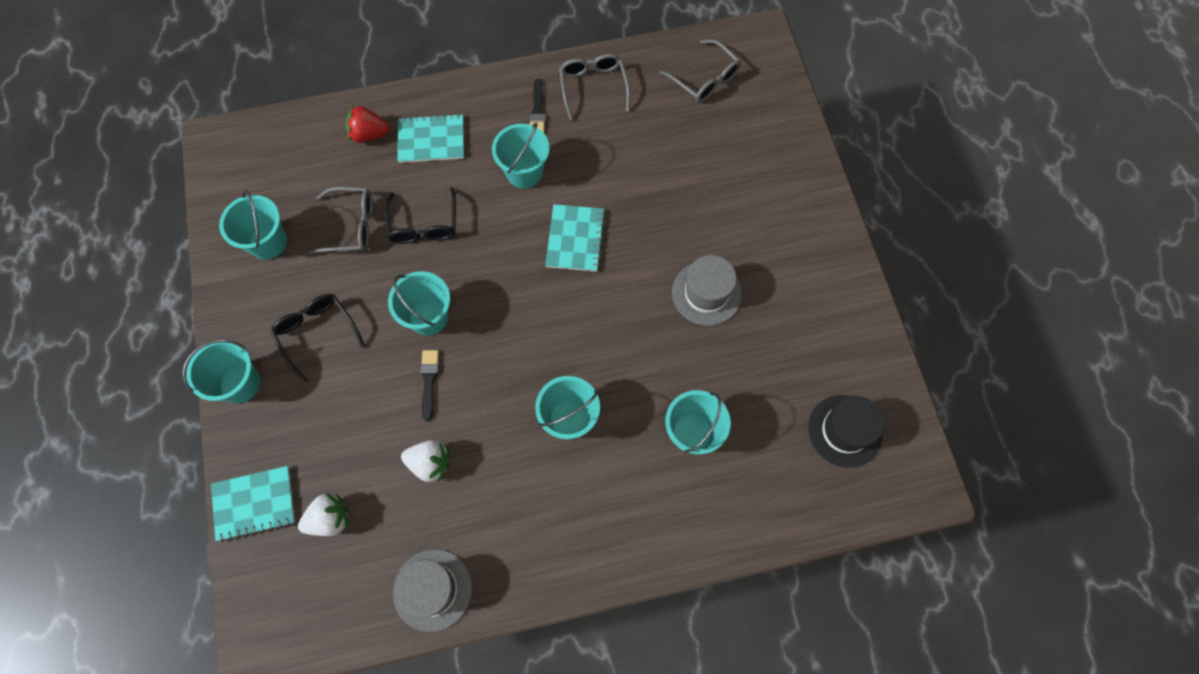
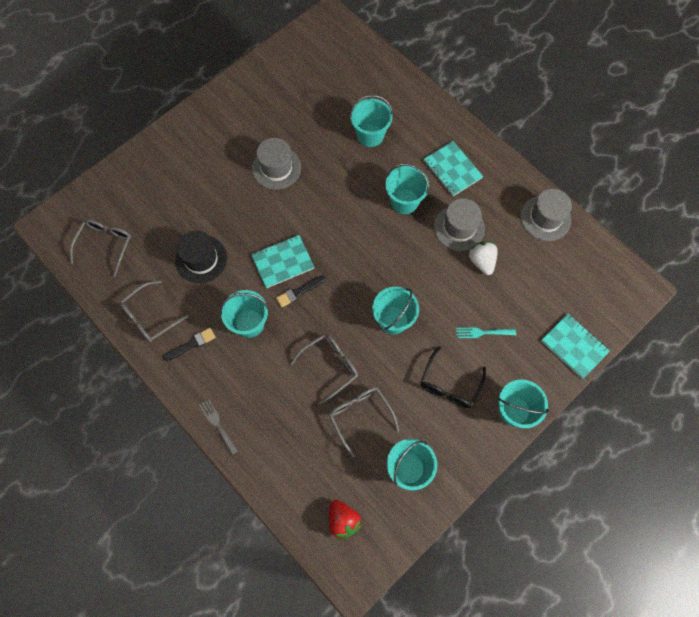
camera: 120 degrees left, 0 degrees up
(330, 519) = (550, 296): white strawberry -> none
(346, 406) = (482, 332): none -> turquoise fork
(369, 134) = (279, 456): red strawberry -> red strawberry (343, 520)
(424, 225) = (330, 366): black glasses -> grey glasses
(429, 381) = (434, 293): black brush -> black brush (299, 292)
(431, 140) = (258, 405): turquoise notebook -> turquoise notebook (452, 169)
(439, 97) = (217, 424): none -> grey fork
(491, 464) = (459, 227): none -> grey hat
(845, 430) = (320, 64): black hat -> black hat (201, 259)

